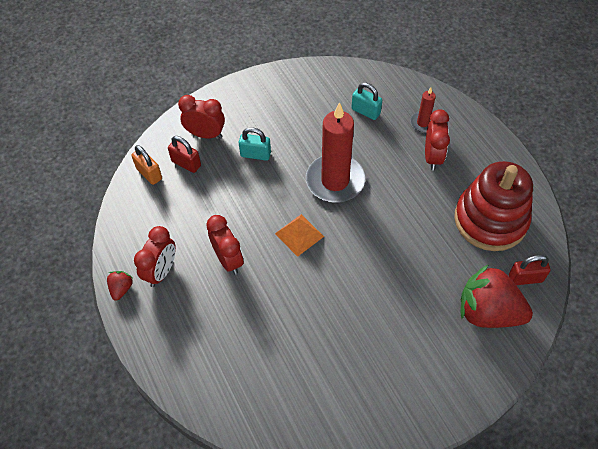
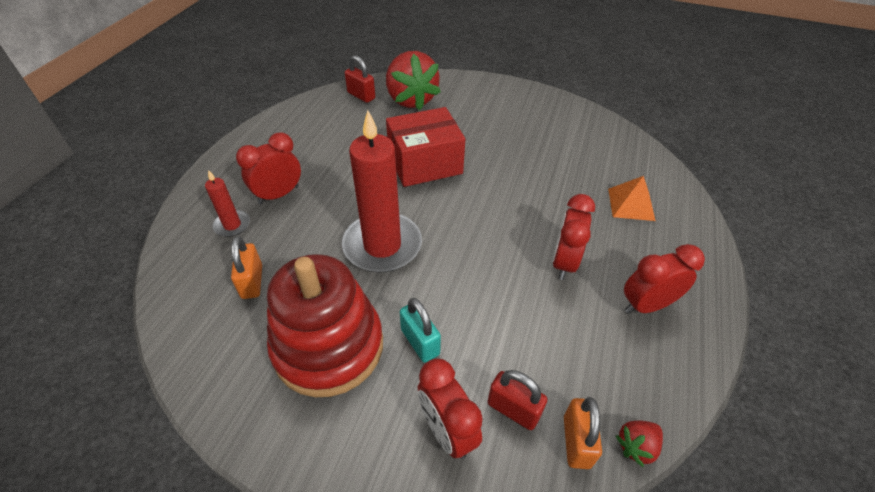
camera: 135 degrees left, 10 degrees down
(121, 288) = (706, 323): red strawberry -> red strawberry (636, 446)
(186, 163) = (513, 409): red padlock -> red padlock turned 45 degrees counterclockwise
(299, 235) = (474, 231): orange pyramid -> orange pyramid (631, 204)
(365, 111) = (252, 282): turquoise padlock -> orange padlock
(390, 257) = (425, 163): none -> red box
(490, 220) = (322, 131): red stacking toy -> red stacking toy (328, 346)

